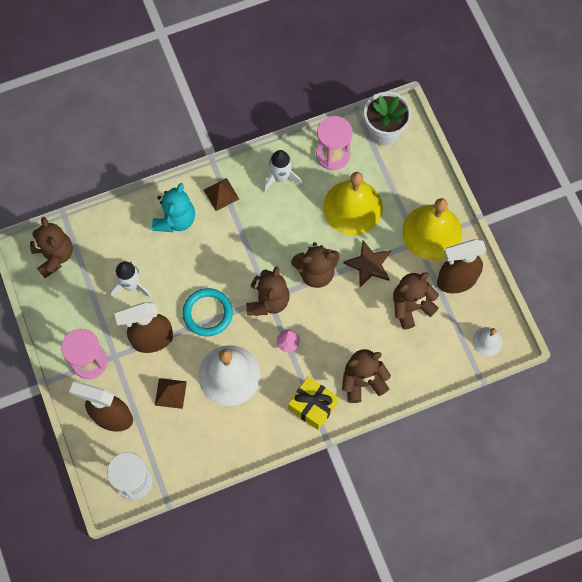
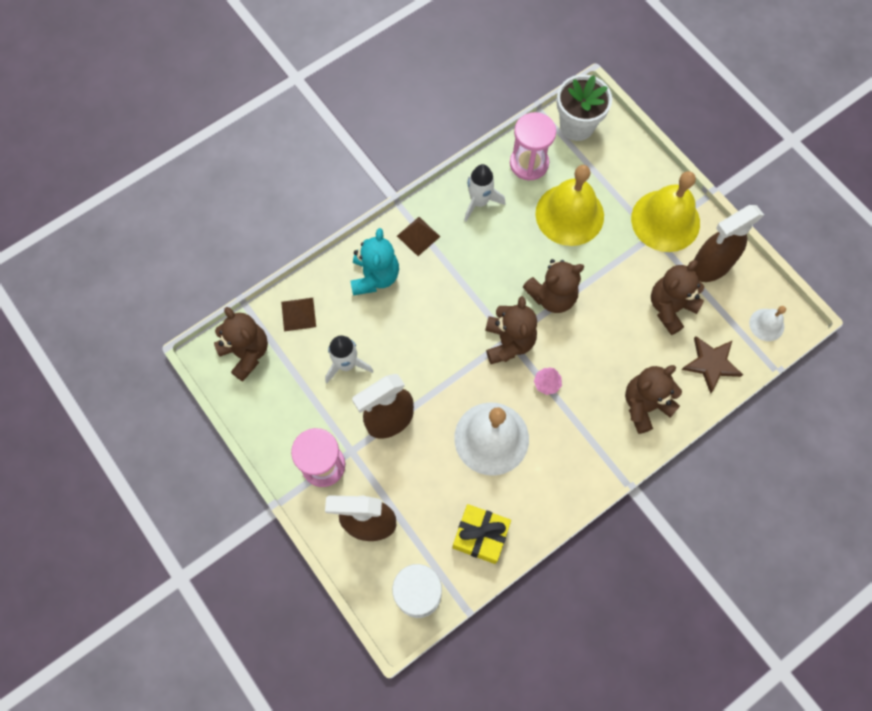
camera: 15 degrees left, 0 degrees up
(170, 393) = (429, 477): brown pyramid -> brown pyramid (298, 314)
(207, 313) = (444, 373): turquoise ring -> none
(313, 406) = (598, 449): yellow gift -> yellow gift (480, 536)
(369, 265) = (608, 273): brown star -> brown star (711, 364)

